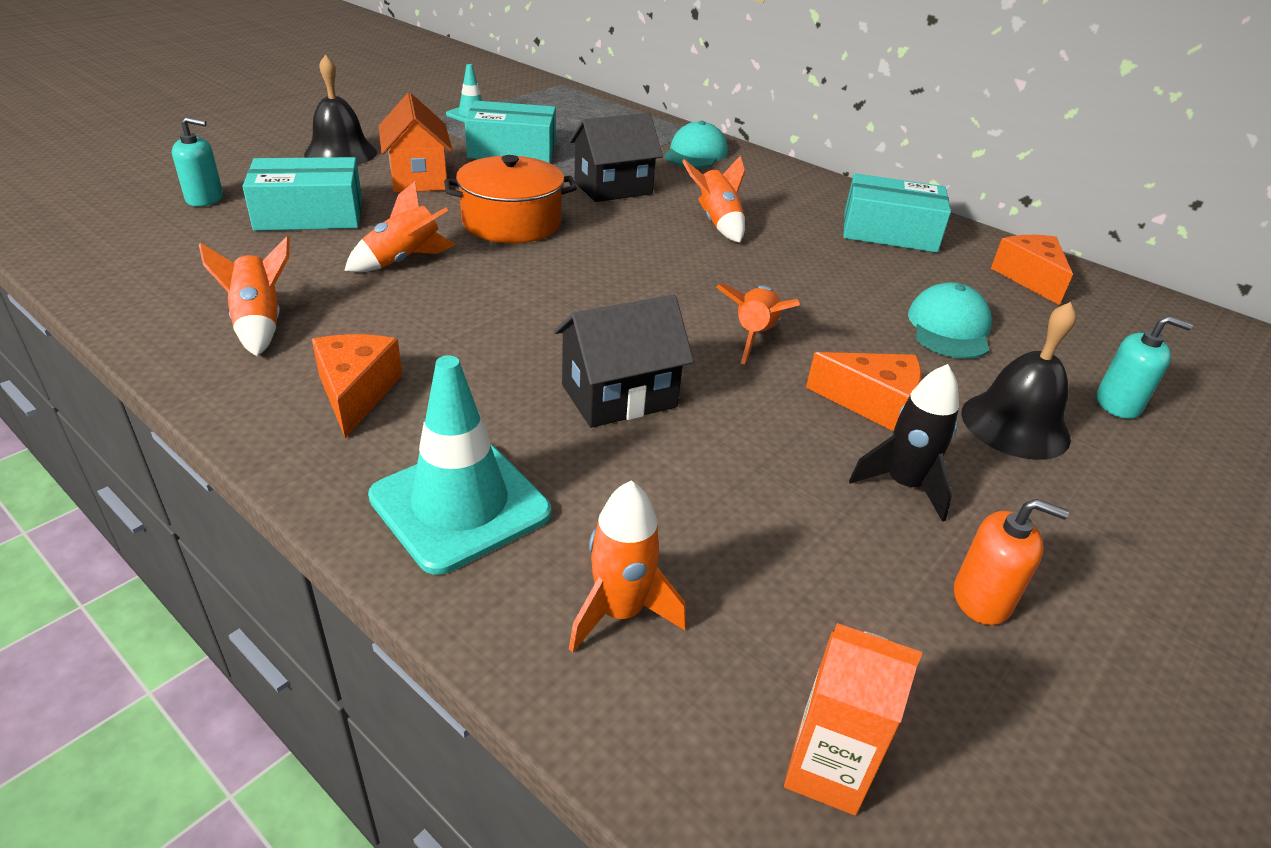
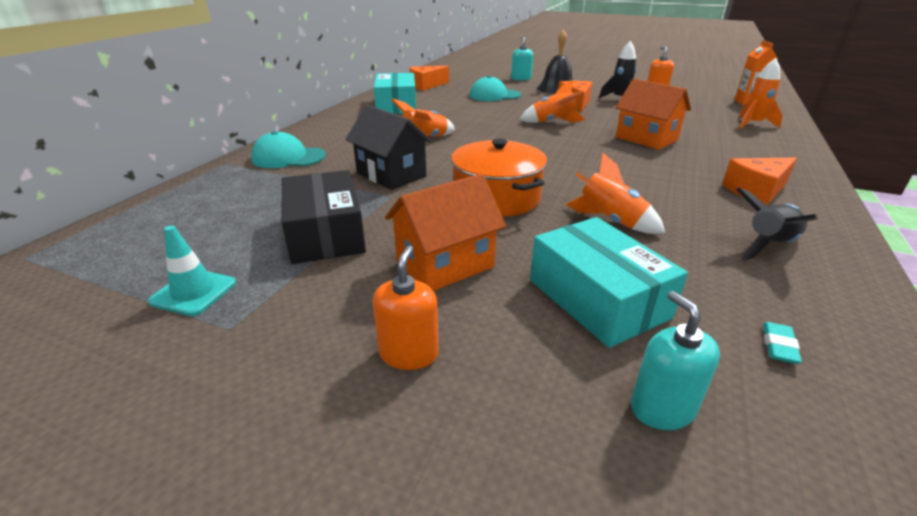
camera: 105 degrees left, 5 degrees down
(176, 254) = (779, 346): none -> turquoise eraser
(259, 323) = (769, 245): orange rocket -> black rocket
(340, 153) = (409, 353): black bell -> orange soap dispenser
(460, 505) = (766, 152): turquoise traffic cone -> none
(512, 150) = (325, 233): turquoise box -> black box
(619, 396) = (646, 139): black house -> orange house

